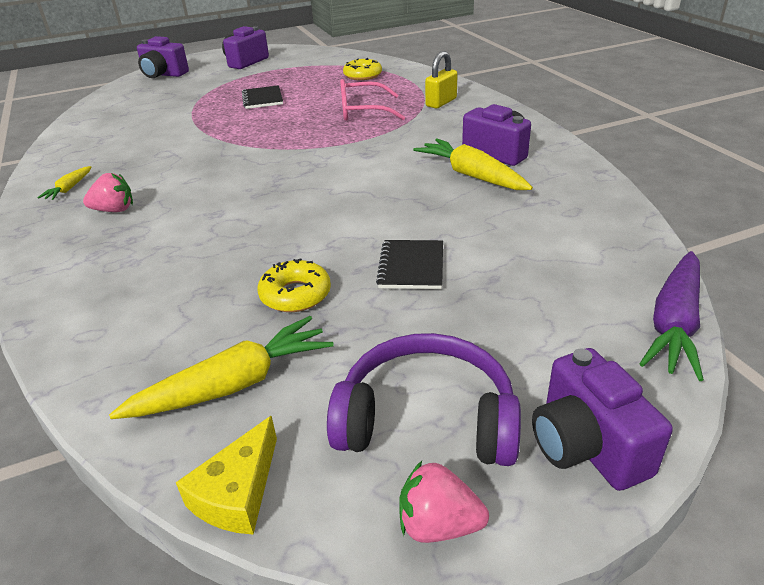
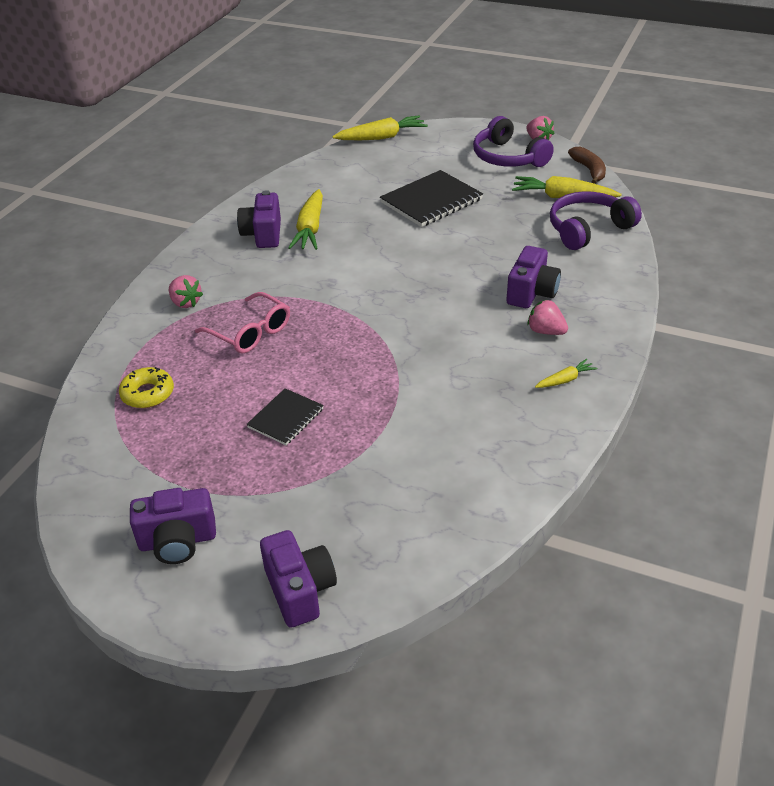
camera: 135 degrees left, 5 degrees up
(145, 346) = (588, 229): none -> purple headphones
(237, 493) = (589, 170): yellow cheese -> brown banana
(295, 294) = (499, 216): yellow donut -> none
(411, 266) = (431, 201): black notebook -> black notebook, size x1.73
(441, 102) = (185, 303): yellow padlock -> pink strawberry
(586, 445) = (471, 132): purple camera -> purple camera (531, 293)
(674, 324) = (382, 137): purple carrot -> yellow carrot

